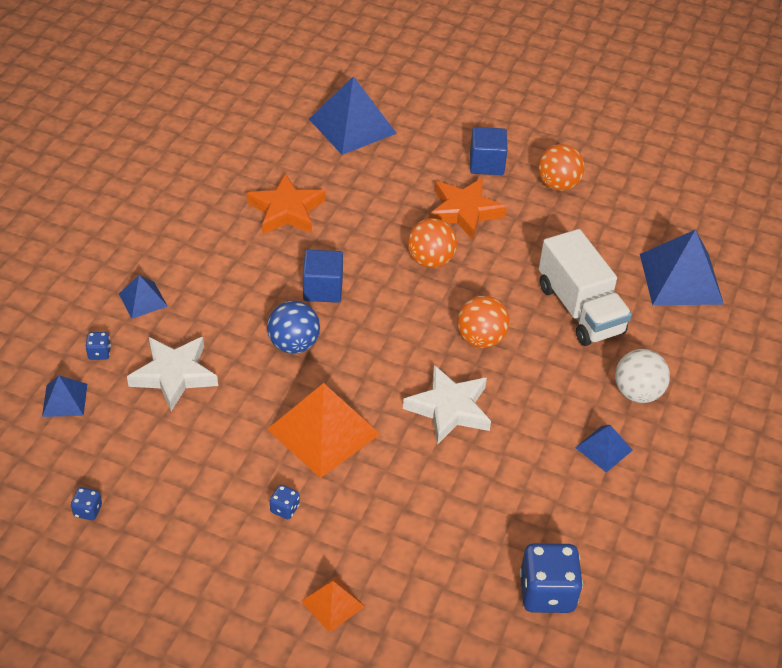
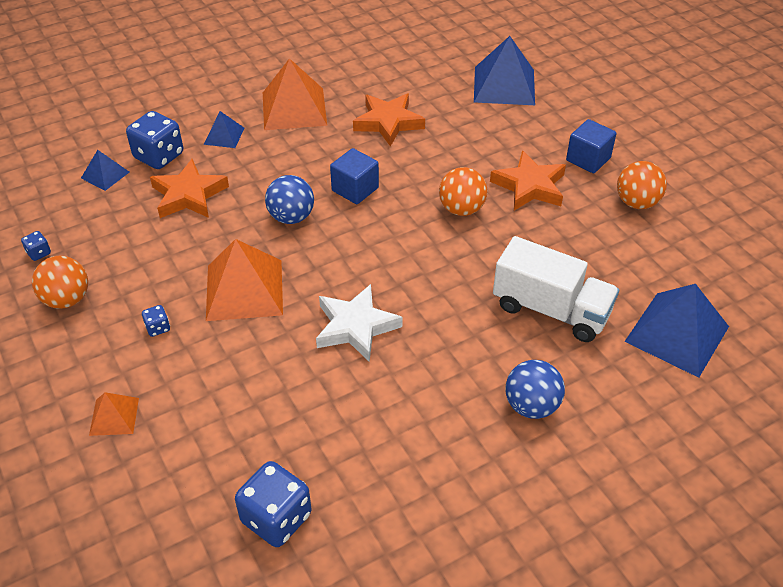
camera: 40 degrees right, 0 degrees up
(99, 353) = (159, 156): blue dice -> blue dice, size x2.17
(174, 375) = (188, 195): white star -> orange star
(182, 239) = (294, 108): none -> orange pyramid
(481, 339) = (439, 288): orange ball -> orange ball (67, 299)
(580, 309) = (551, 310): white truck -> white truck turned 75 degrees counterclockwise
(604, 448) = (451, 433): blue pyramid -> none
(637, 393) = (531, 406): white ball -> blue ball

